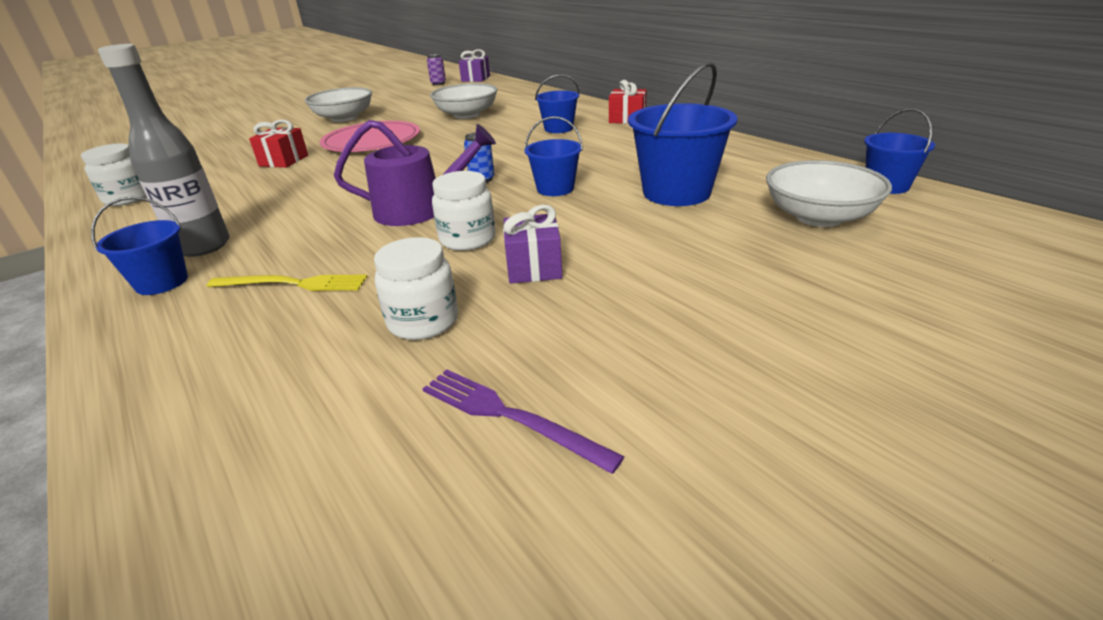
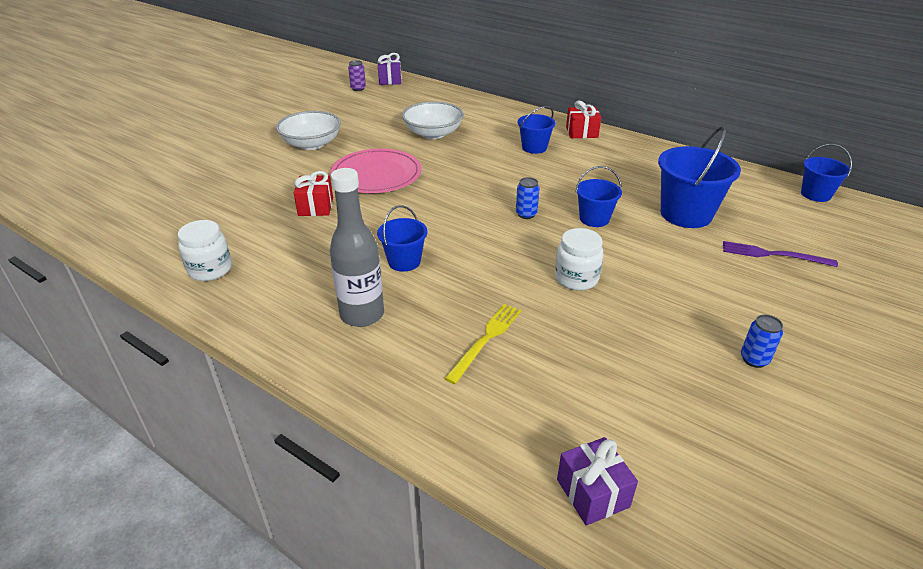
camera: 20 degrees left, 5 degrees up
(162, 282) = (372, 355): blue bucket -> blue bucket (404, 261)
(293, 284) = (485, 339): yellow fork -> yellow fork turned 45 degrees counterclockwise
(419, 210) = (507, 253): purple watering can -> none
(423, 322) = (618, 356): white jar -> none
(509, 416) = (737, 413): purple fork -> purple fork (773, 255)
(534, 267) = (648, 298): purple gift -> purple gift (592, 493)
(608, 353) = (754, 359): none -> blue can
(819, 217) = (794, 228): white bowl -> none

